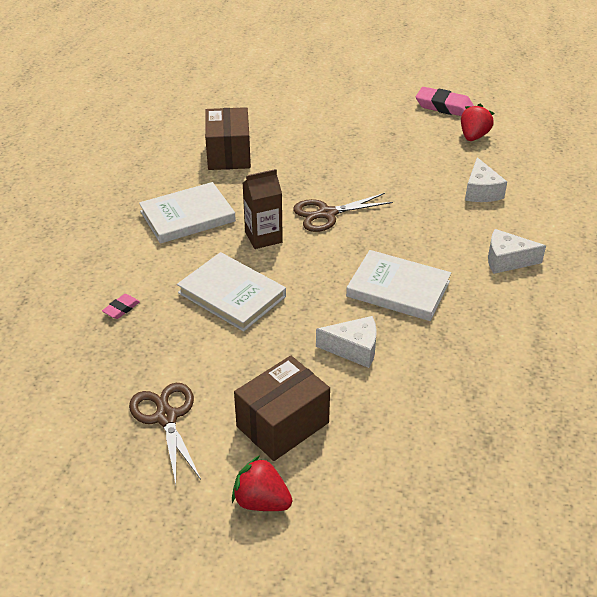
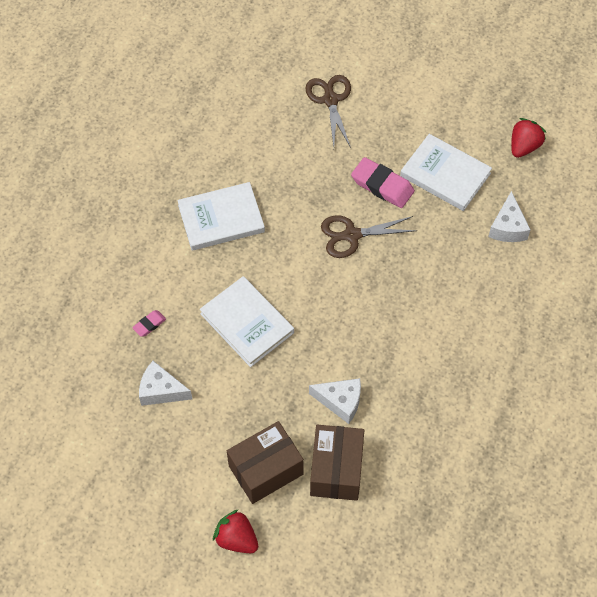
camera: 10 degrees right, 20 degrees up
(166, 417) = (174, 447): brown scissors -> brown scissors (330, 100)
(229, 154) = (272, 138): brown box -> brown box (336, 470)
(263, 237) = (287, 257): brown carton -> none
(398, 289) = (395, 340): white book -> white book (445, 175)
(444, 106) = (506, 96): pink eraser -> pink eraser (382, 186)
(507, 260) = (504, 321): white cheese -> white cheese (161, 390)

